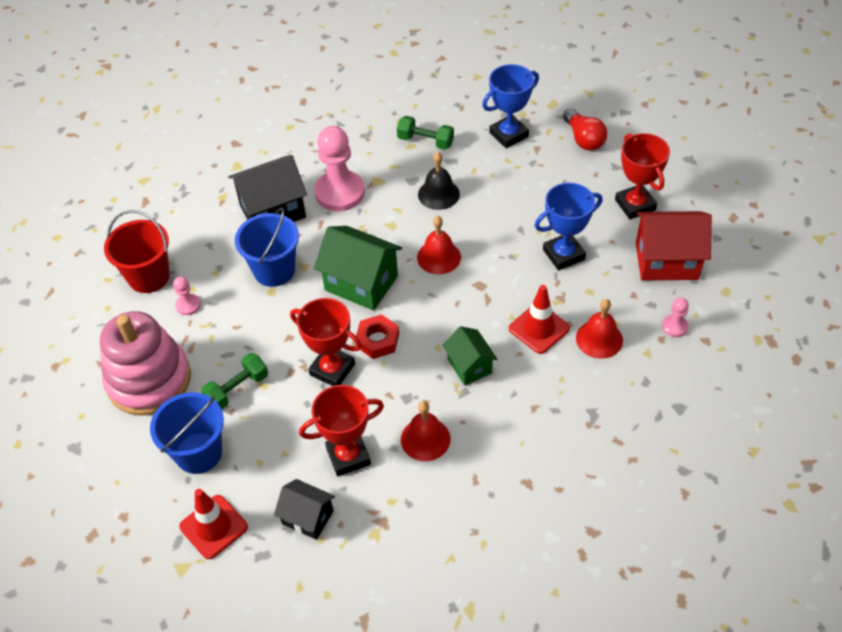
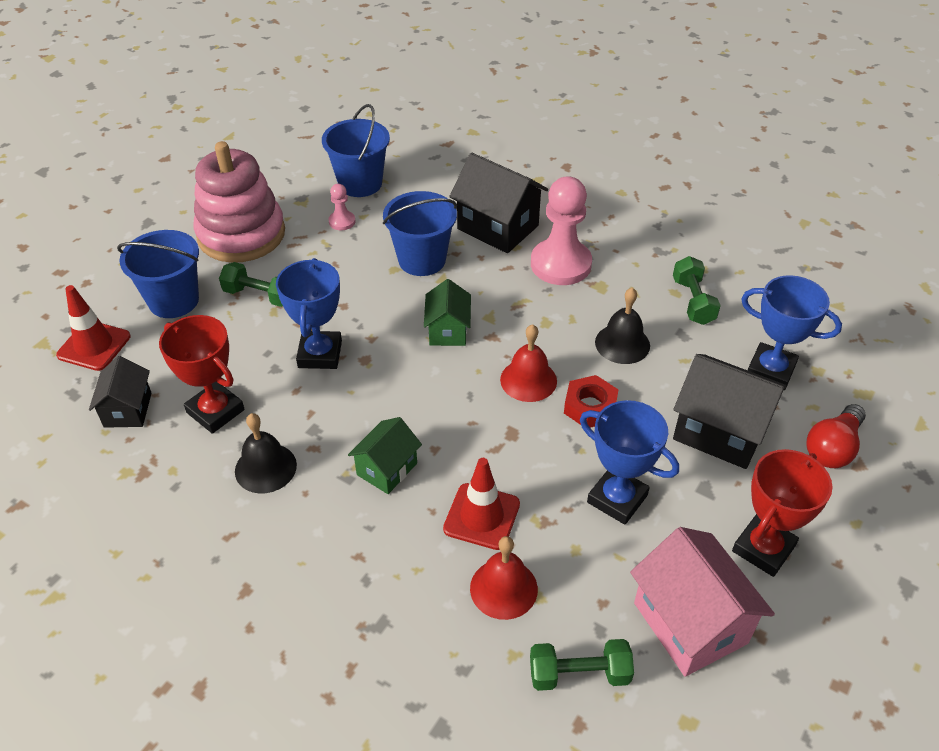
camera: 60 degrees right, 5 degrees down
(149, 276) = (360, 183): red bucket -> blue bucket
(332, 369) = (320, 354): red trophy -> blue trophy
(361, 283) = (448, 331): green house -> green house, size x0.60
(377, 340) = (378, 374): red nut -> red nut (590, 407)
(425, 439) = (265, 468): red bell -> black bell
(541, 182) = (720, 431): none -> black house
(666, 261) = (690, 623): red house -> pink house
(674, 326) = (579, 674): pink pawn -> green dumbbell

